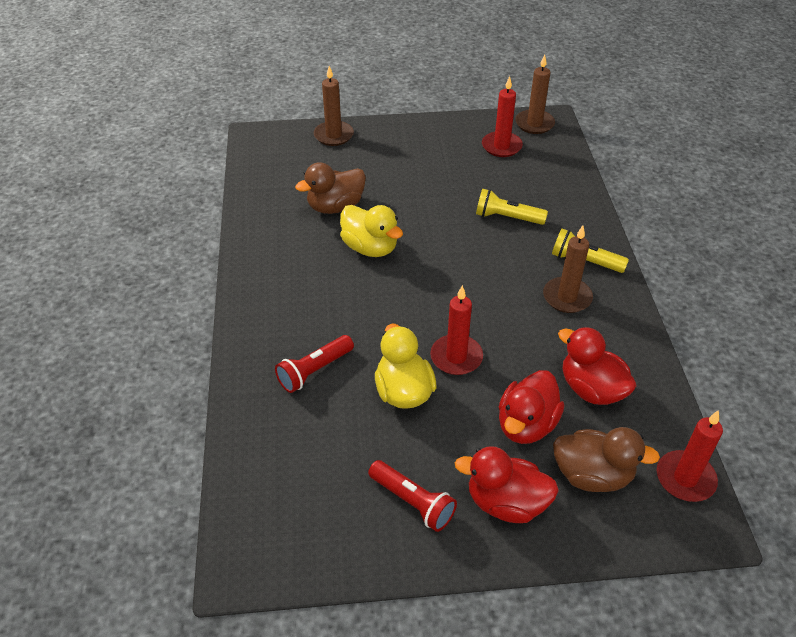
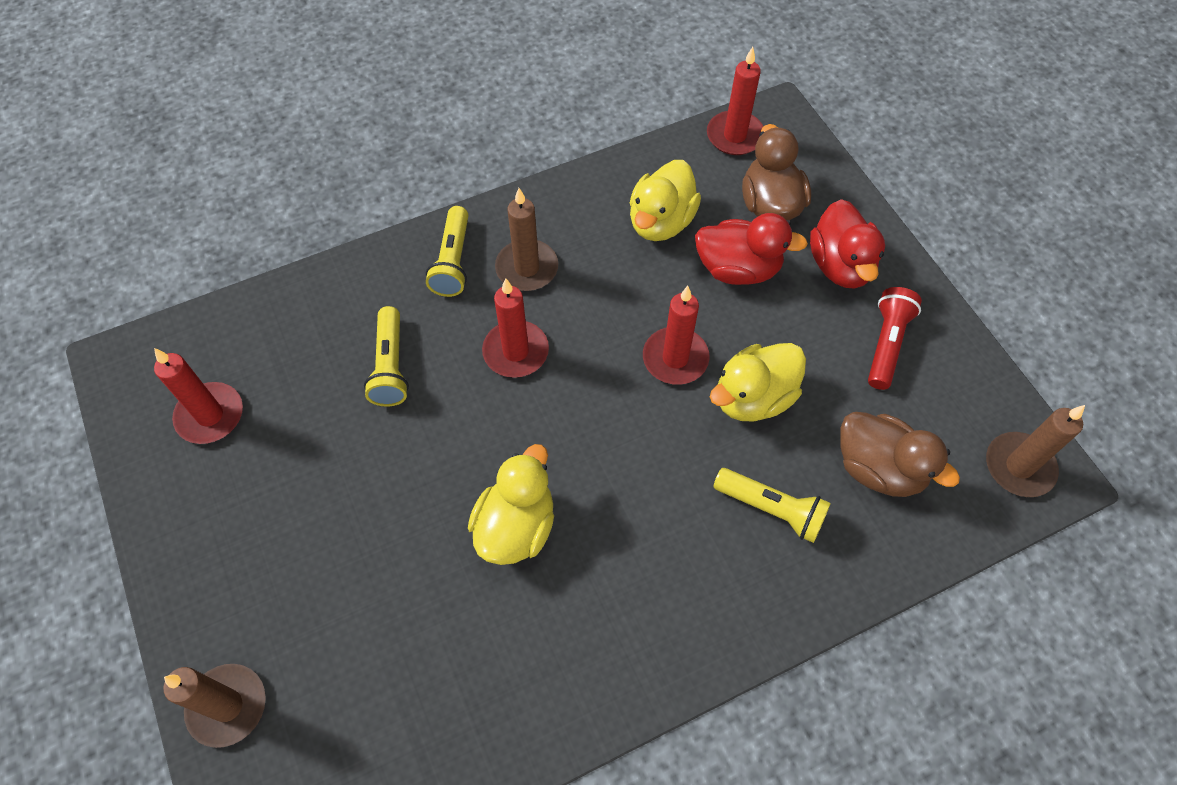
camera: 110 degrees left, 15 degrees up
(314, 371) = (771, 509): red flashlight -> yellow flashlight
(335, 206) = (435, 617): brown duck -> brown duck (878, 468)
(496, 275) = (516, 351): none -> red candle
(534, 124) = (135, 383): brown candle -> brown candle (1019, 466)
(591, 389) = (661, 222): red duck -> yellow duck

